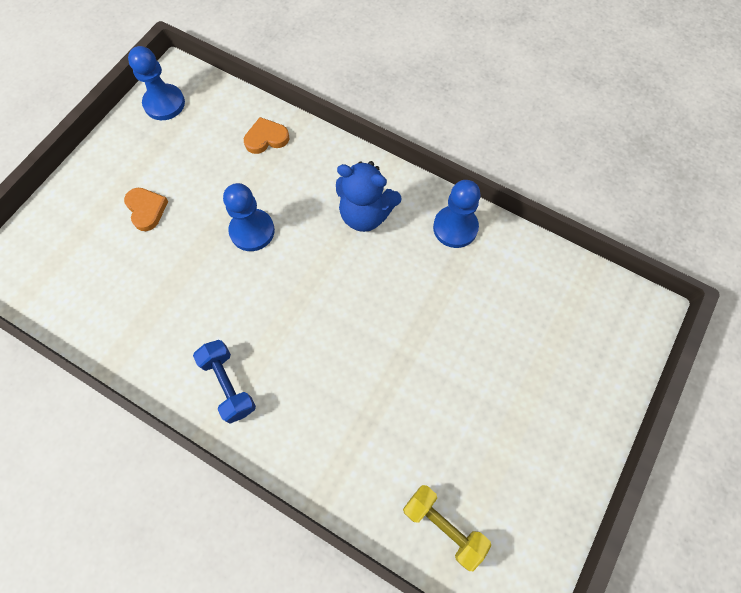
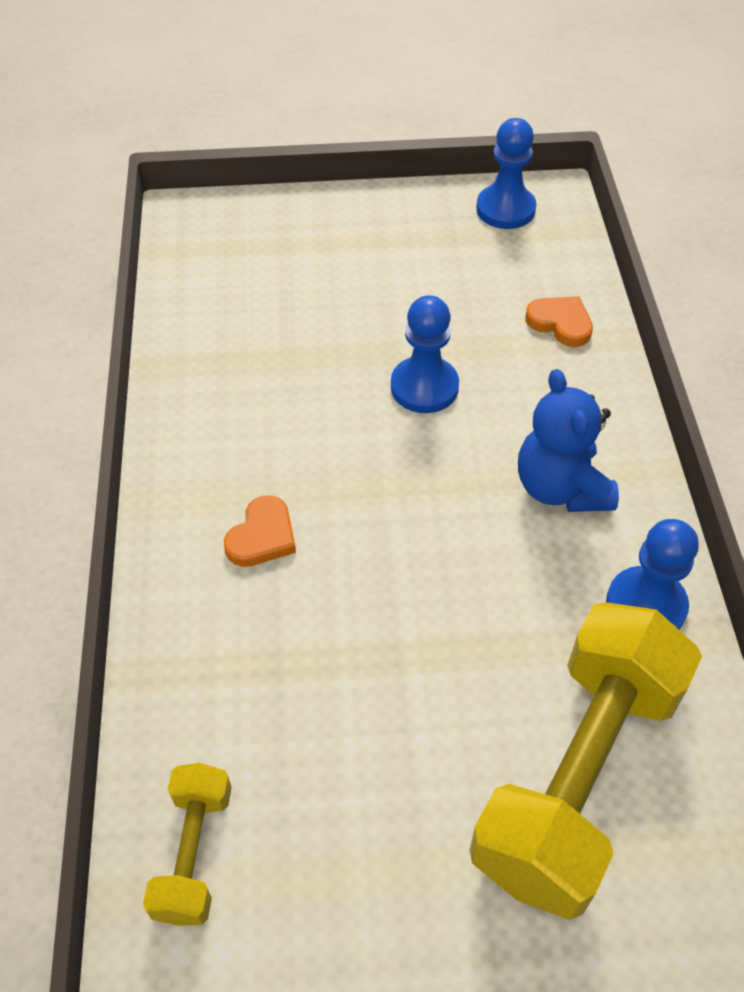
camera: 55 degrees right, 15 degrees down
(146, 209) = (360, 278): orange heart -> orange heart (262, 536)
(228, 384) = (211, 487): blue dumbbell -> none
(517, 320) = (577, 776): none -> yellow dumbbell

